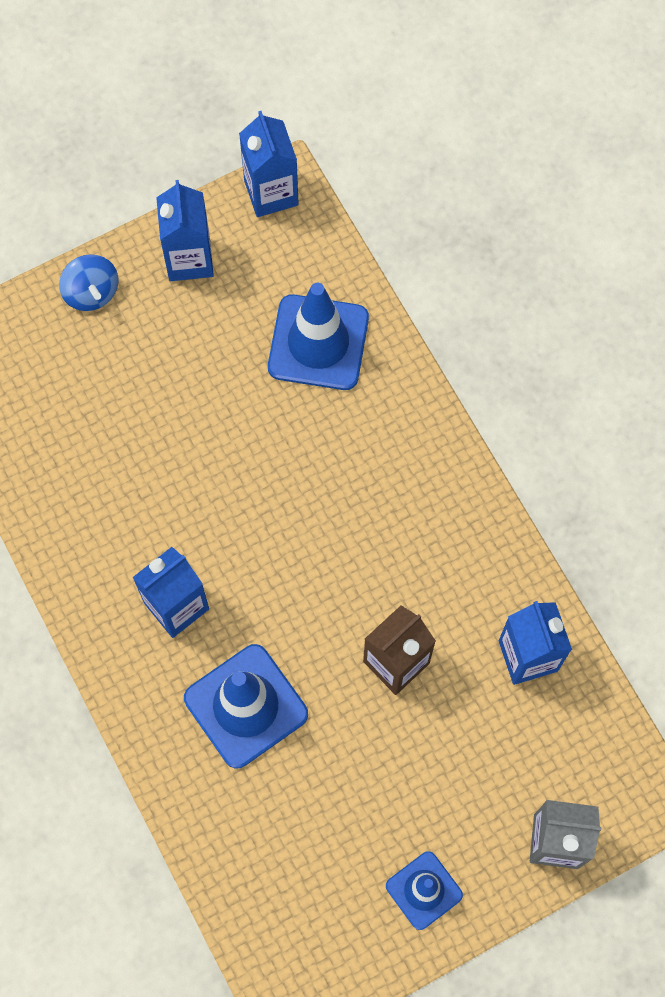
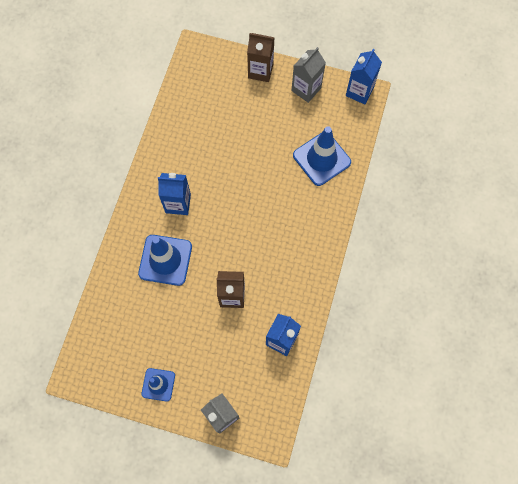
camera: 45 degrees right, 0 degrees up
(91, 292) = (260, 71): blue spinning top -> brown carton
(189, 259) = (306, 89): blue carton -> grey carton

